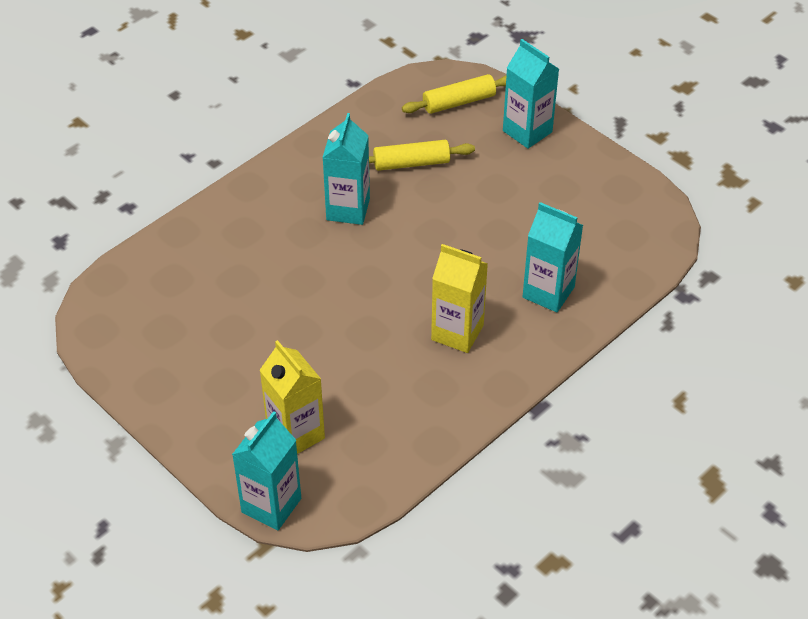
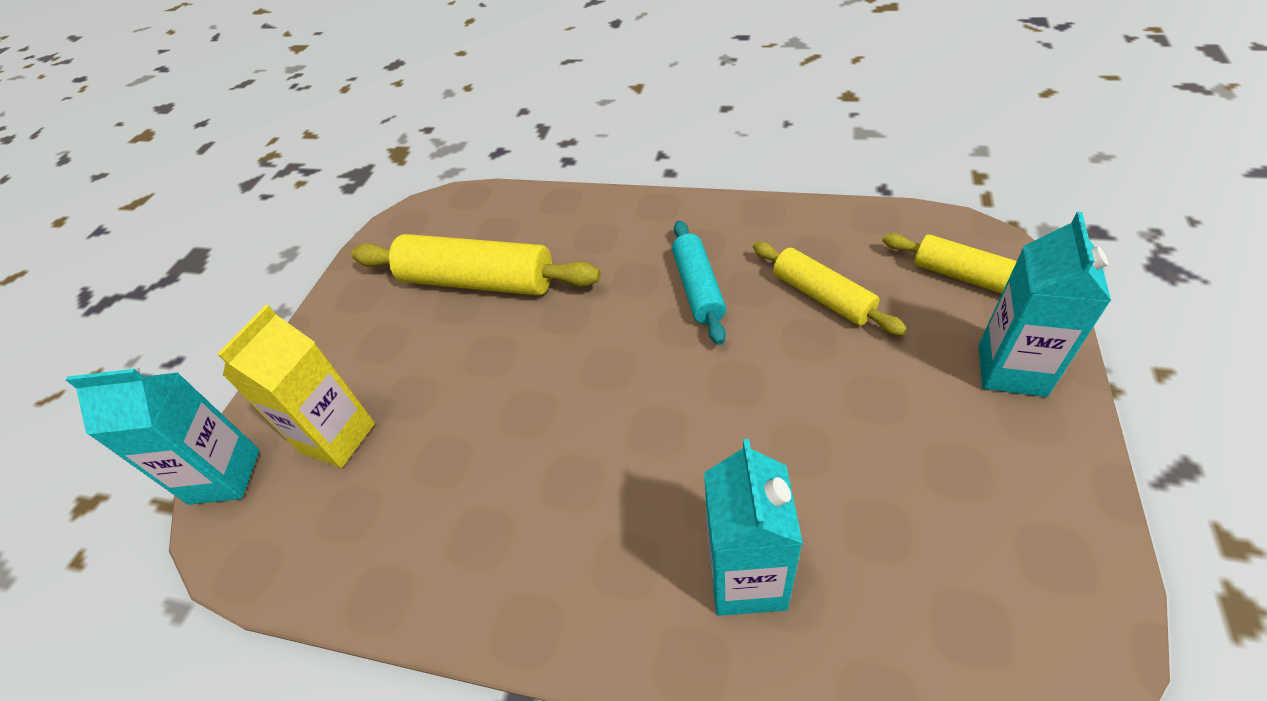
camera: 65 degrees right, 0 degrees up
(219, 311) = (478, 281): none -> yellow rolling pin
(348, 209) = (698, 288): turquoise carton -> turquoise rolling pin
(457, 332) = (588, 506): yellow carton -> none

